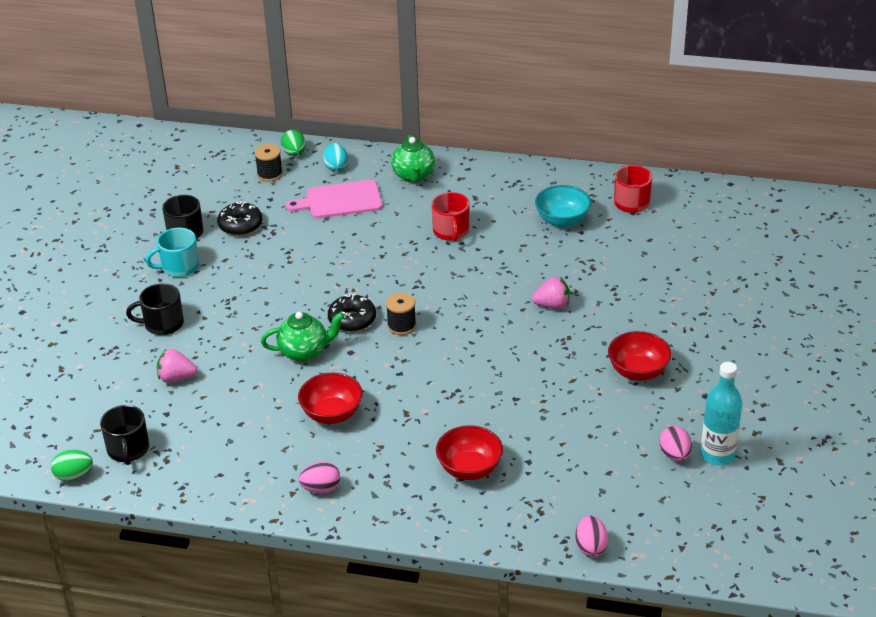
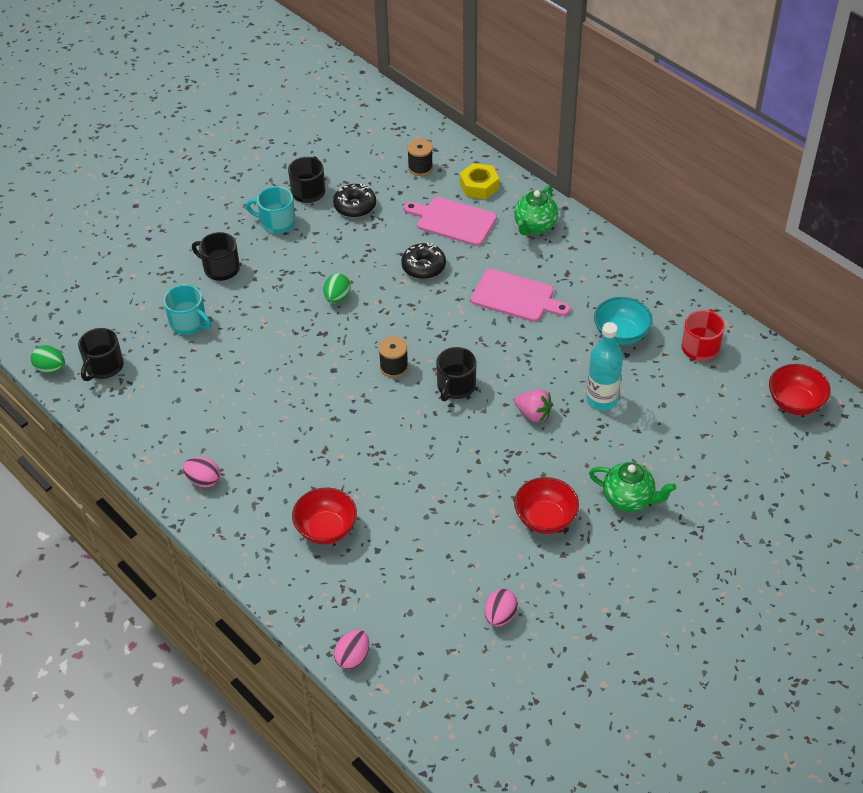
camera: 35 degrees right, 10 degrees up
(176, 378) = (189, 323): pink strawberry -> turquoise mug
(294, 153) = (457, 156): green egg -> green egg (337, 298)
(304, 352) = (299, 350): green teapot -> green teapot (629, 499)
(332, 414) = (269, 418): red bowl -> red bowl (795, 403)
(336, 167) = (479, 186): turquoise egg -> yellow nut
(352, 320) = (361, 340): black donut -> black donut (423, 267)
(451, 231) = (516, 297): red mug -> pink cutting board
(469, 315) = (456, 386): none -> black mug
(717, 455) = (536, 638): turquoise bottle -> turquoise bottle (601, 400)

